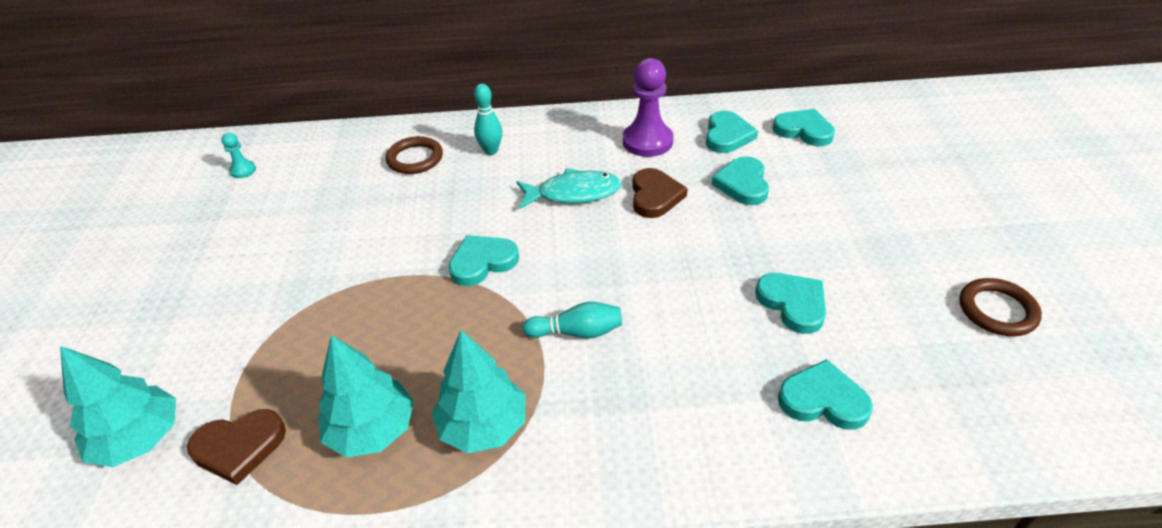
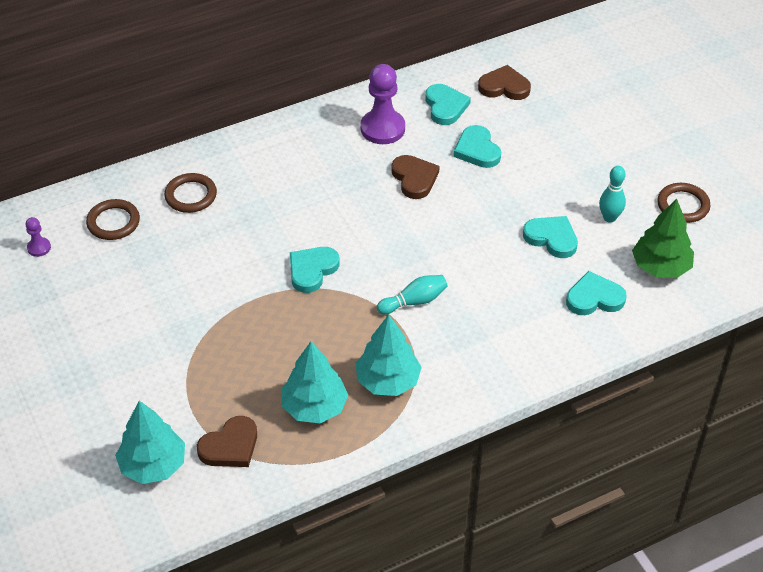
camera: 25 degrees left, 5 degrees up
(243, 170) = (39, 248): turquoise pawn -> purple pawn
(326, 165) = (113, 222): none -> brown ring
(491, 151) = (253, 171): turquoise bowling pin -> turquoise bowling pin (609, 218)
(574, 193) = (348, 193): turquoise fish -> none
(803, 131) = (504, 87): turquoise heart -> brown heart
(939, 384) = (660, 267): none -> green tree

